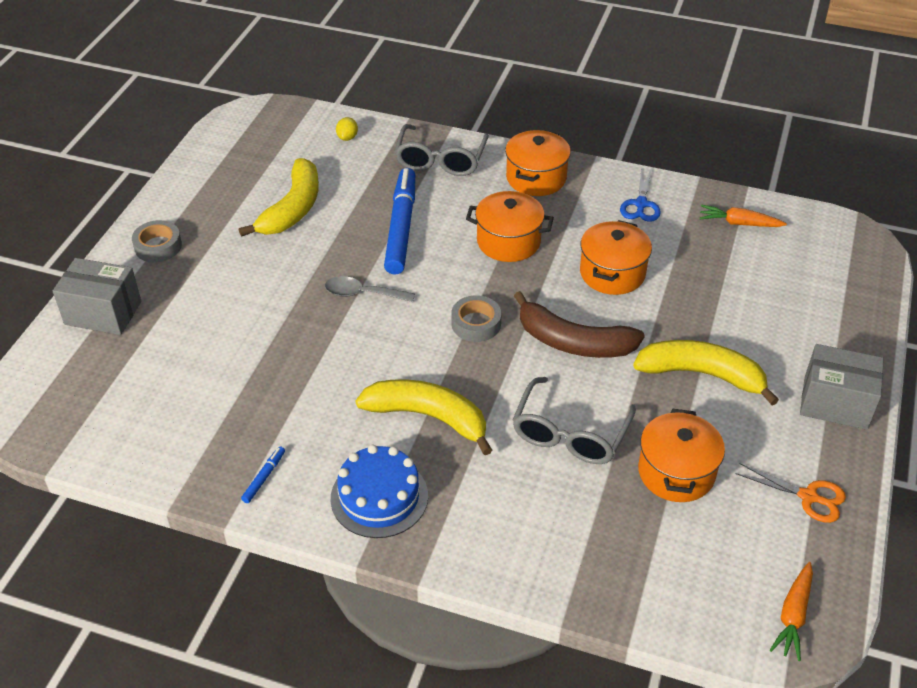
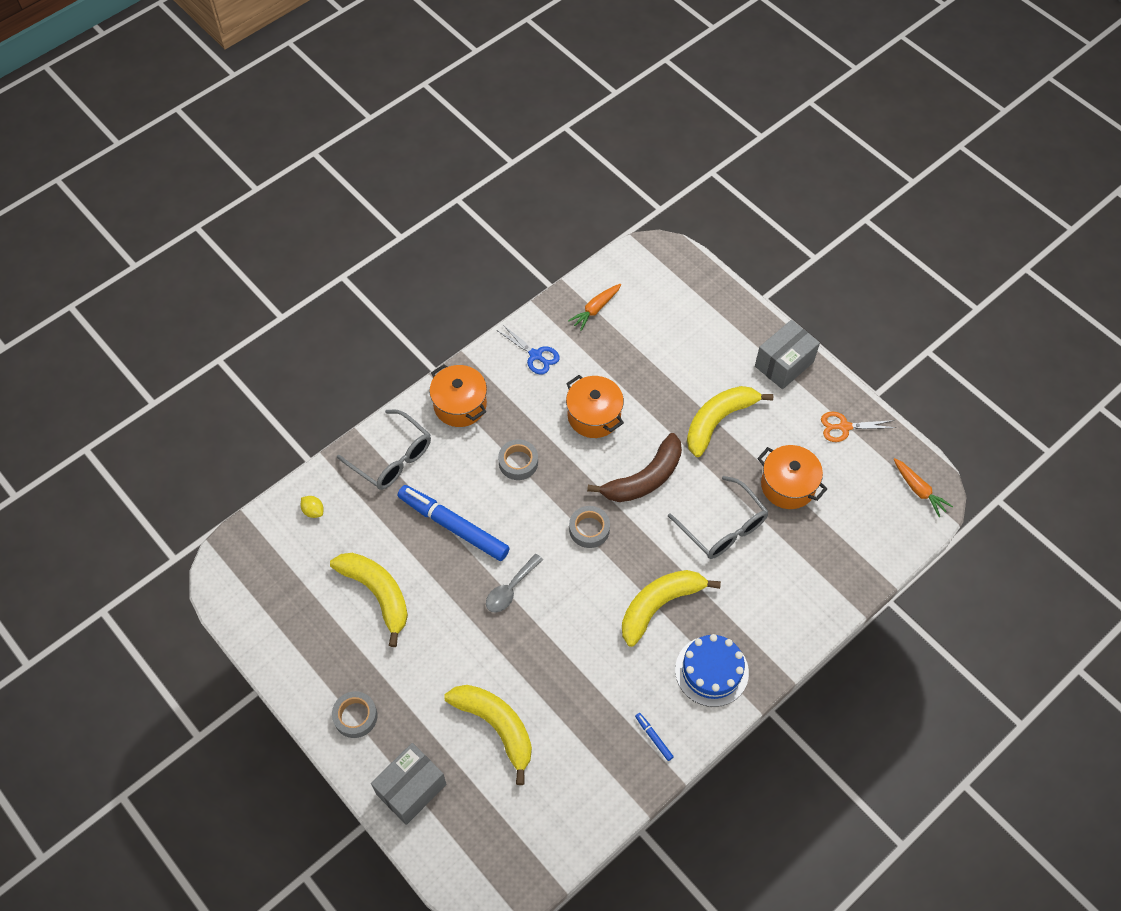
camera: 60 degrees left, 15 degrees up
(203, 345) = (496, 726): none -> yellow banana
(508, 241) = (518, 462): orange pot -> grey tape
(808, 497) = (844, 427): orange scissors -> orange scissors turned 150 degrees counterclockwise

